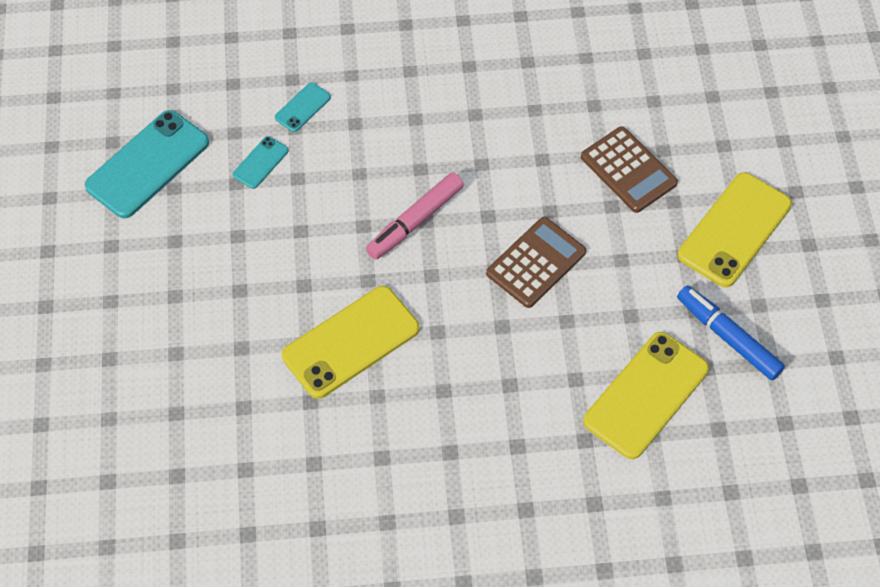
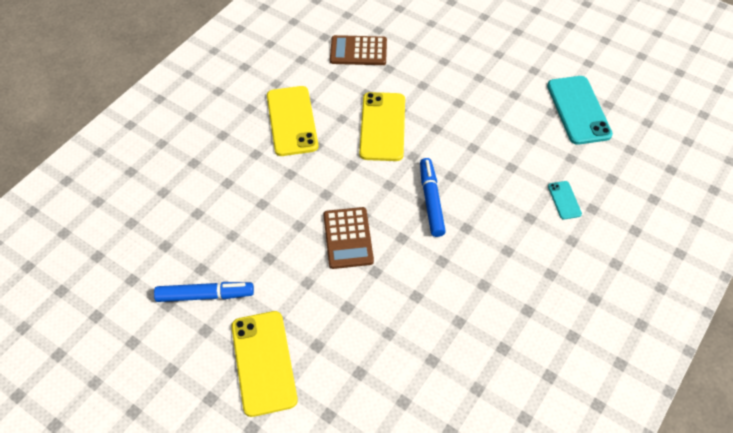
camera: 130 degrees right, 5 degrees down
(260, 163) = (537, 157): turquoise phone -> none
(415, 221) = (431, 201): pink marker -> blue marker
(628, 170) = (363, 338): brown calculator -> brown calculator (358, 51)
(646, 395) = (218, 227): yellow phone -> yellow phone (292, 121)

